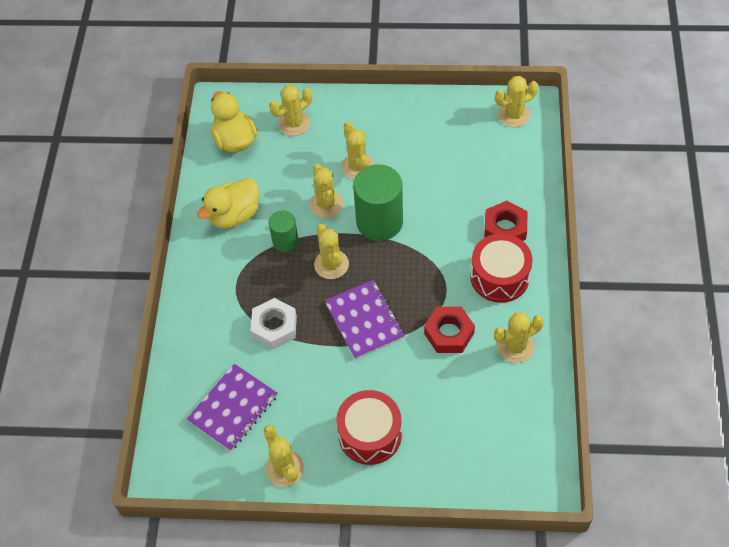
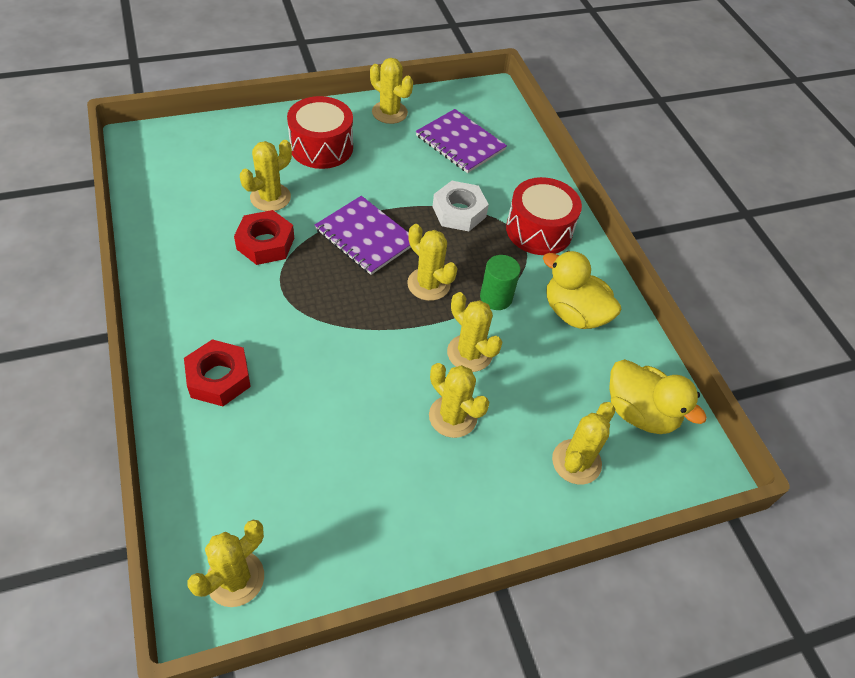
camera: 150 degrees right, 5 degrees down
(233, 408) = (460, 143): purple notebook -> purple notebook turned 60 degrees counterclockwise
(234, 215) = (574, 313): yellow duck -> yellow duck turned 75 degrees counterclockwise
(379, 222) = (391, 347): green cylinder -> none
(499, 277) = (216, 315): red drum -> red drum (539, 230)
(515, 347) = (184, 245): yellow cactus -> yellow cactus (270, 197)

